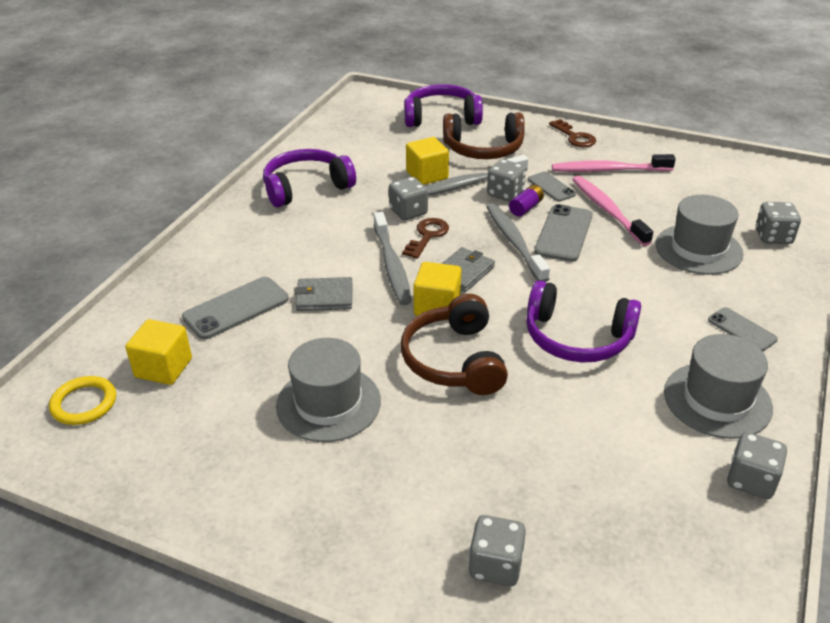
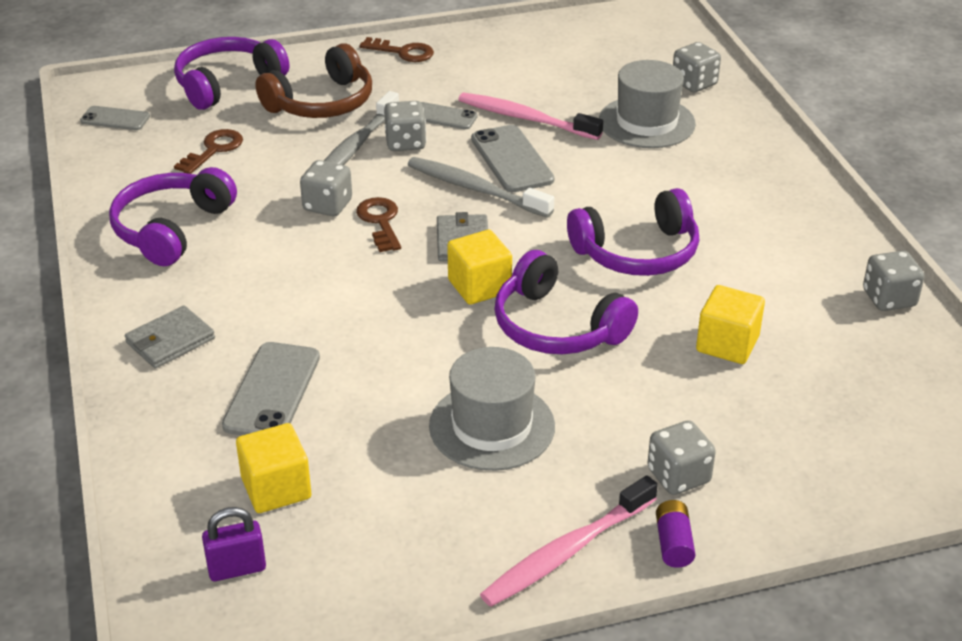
camera: 40 degrees left, 0 degrees up
(84, 403) = (237, 569): yellow ring -> purple padlock
(324, 297) = (353, 333): grey wallet -> grey wallet (170, 340)
(386, 152) = (214, 150): none -> brown key
(392, 265) = (382, 268): grey toothbrush -> none
(427, 175) = (296, 157): yellow cube -> yellow cube (727, 344)
(454, 360) = (556, 327): brown headphones -> purple headphones
(495, 565) = (789, 468): grey dice -> grey dice (678, 476)
(526, 208) = (444, 149): purple battery -> purple battery (673, 543)
(608, 170) = (479, 76): pink toothbrush -> pink toothbrush (567, 552)
(717, 400) = (801, 249): grey hat -> none
(742, 330) = (757, 180): grey phone -> grey phone (115, 119)

